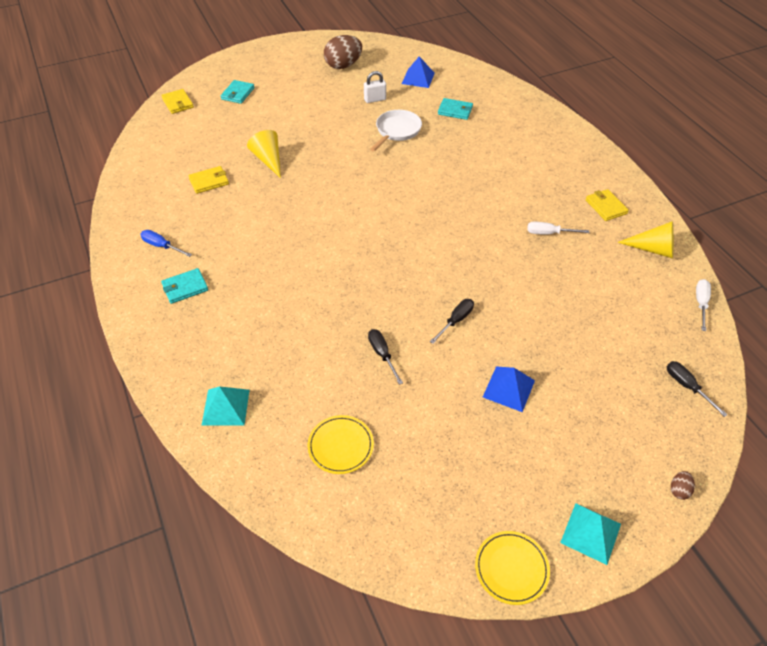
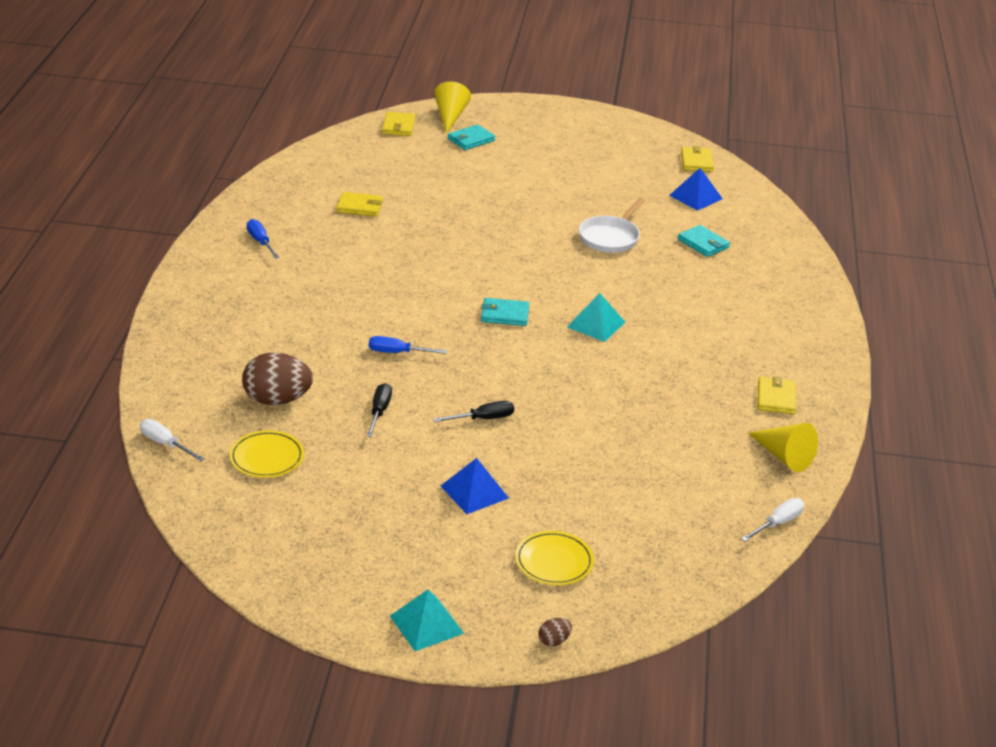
camera: 30 degrees right, 15 degrees down
(185, 287) = (249, 283): turquoise wallet -> turquoise wallet (504, 314)
(226, 407) = (196, 385): turquoise pyramid -> turquoise pyramid (596, 324)
(268, 160) = (440, 211): yellow cone -> yellow cone (450, 116)
(343, 65) = (620, 154): brown egg -> brown egg (277, 400)
(347, 294) = (397, 353): none -> blue screwdriver
(375, 99) = (619, 199): white padlock -> none
(394, 52) = (696, 162): none -> yellow wallet
(397, 131) = (610, 237): white pan -> white pan turned 150 degrees clockwise
(511, 568) = (324, 609): yellow plate -> yellow plate (554, 561)
(549, 233) = (676, 393): white screwdriver -> white screwdriver (165, 444)
(687, 386) = (668, 576): black screwdriver -> none

